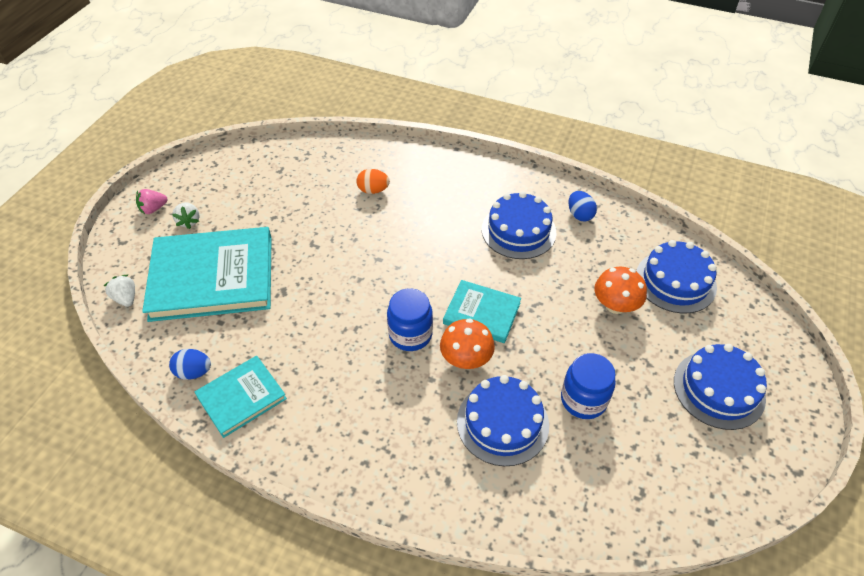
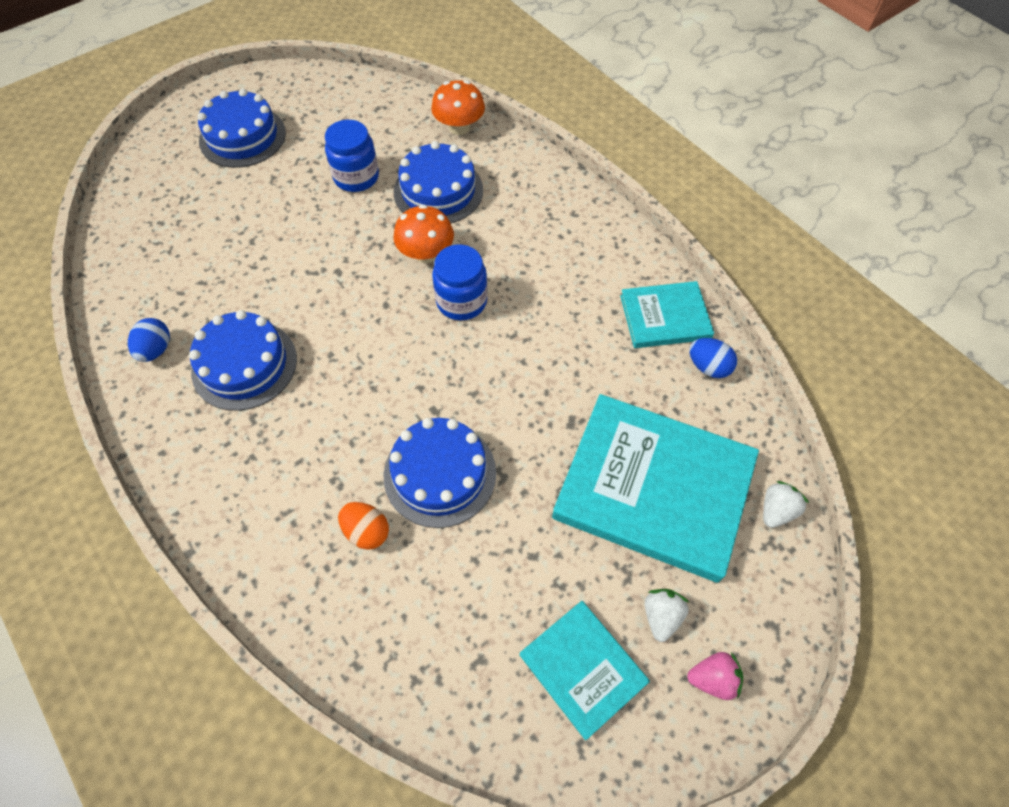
camera: 150 degrees left, 10 degrees up
(126, 298) = (776, 511): white strawberry -> white strawberry turned 135 degrees counterclockwise
(482, 313) = (374, 289): turquoise book -> turquoise book (583, 669)
(615, 305) = (241, 235): orange mushroom -> orange mushroom (459, 127)
(675, 281) = (159, 229): blue cake -> blue cake (440, 474)

